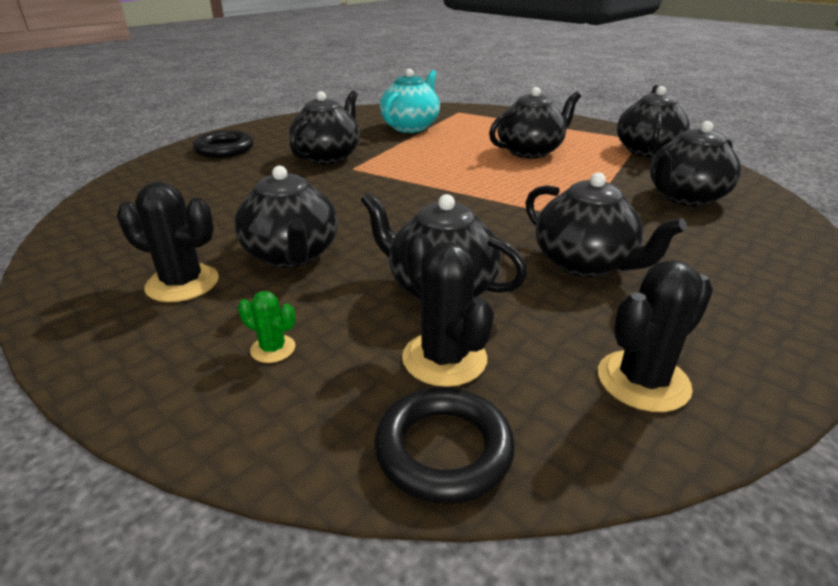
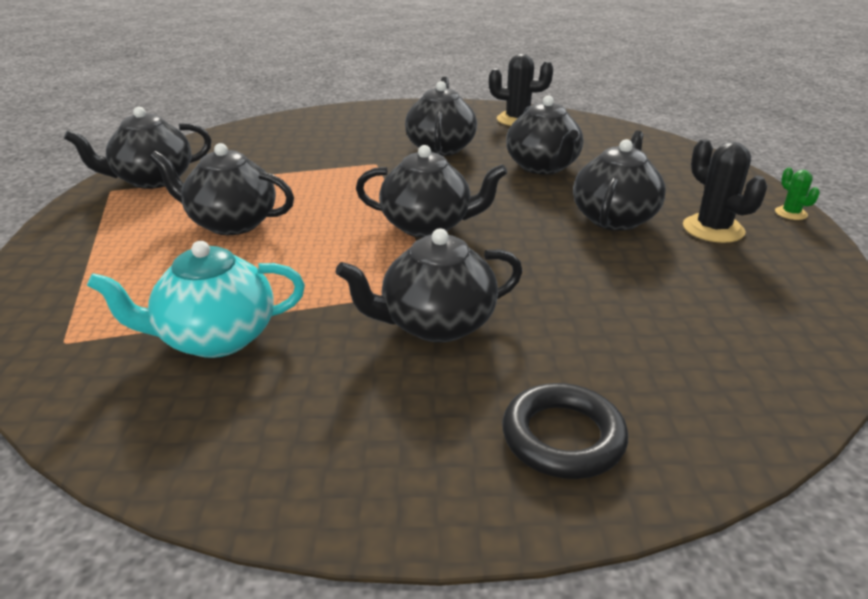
camera: 135 degrees left, 0 degrees up
(273, 349) = (669, 177): green cactus -> green cactus (791, 213)
(443, 450) = (623, 133): black ring -> none
(444, 358) = (586, 148): black cactus -> none
(685, 197) = (276, 147): black teapot -> black teapot (427, 226)

